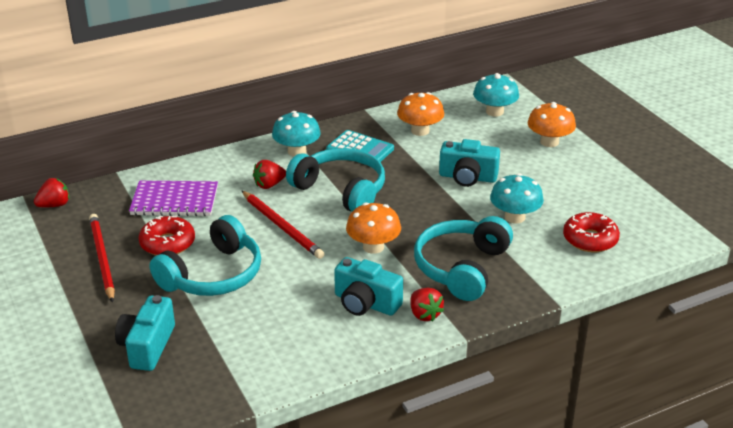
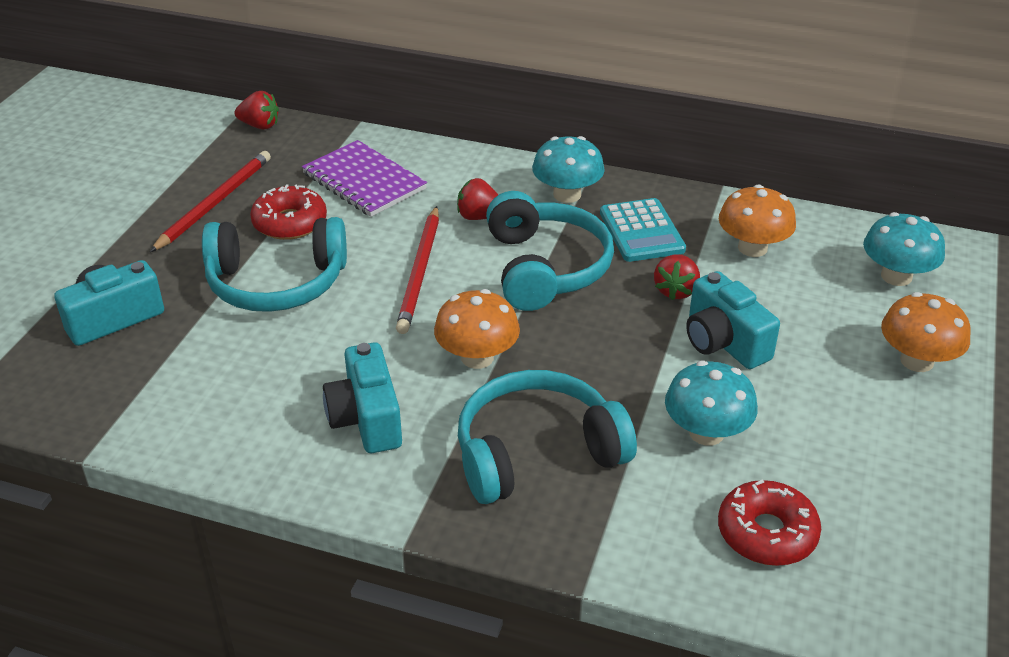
camera: 45 degrees right, 5 degrees up
(424, 314) = (405, 479): red strawberry -> red strawberry (676, 291)

